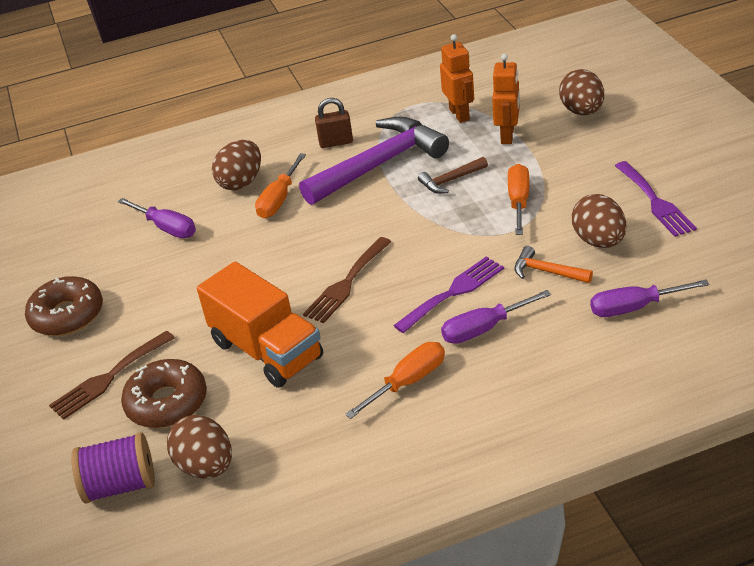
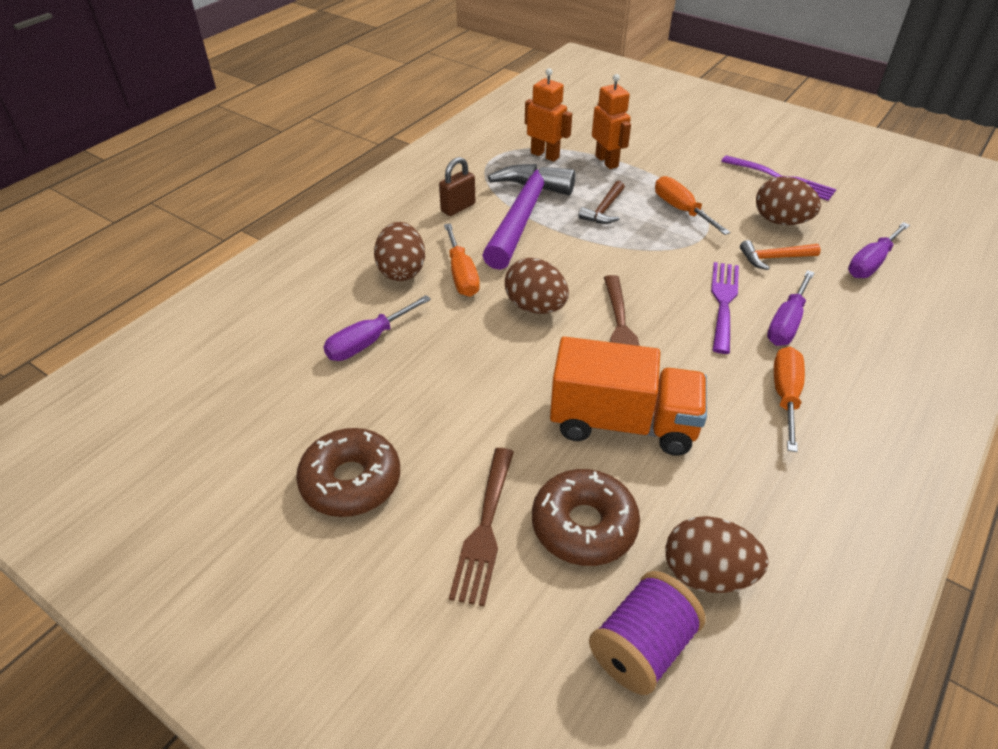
camera: 40 degrees left, 5 degrees up
(166, 228) = (368, 342): purple screwdriver -> purple screwdriver turned 135 degrees clockwise
(582, 111) = (642, 128): brown egg -> brown egg (535, 307)

